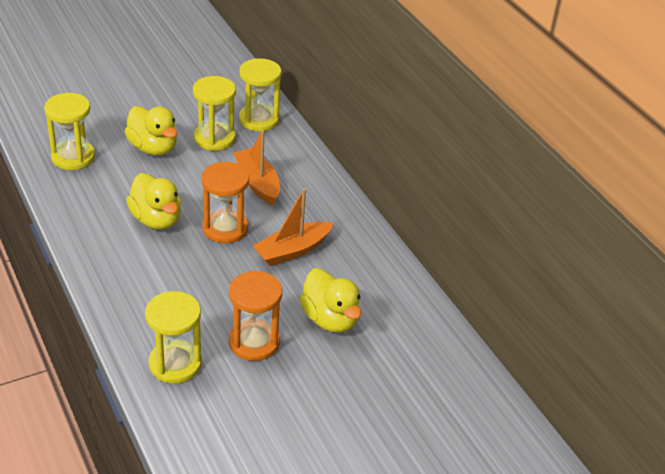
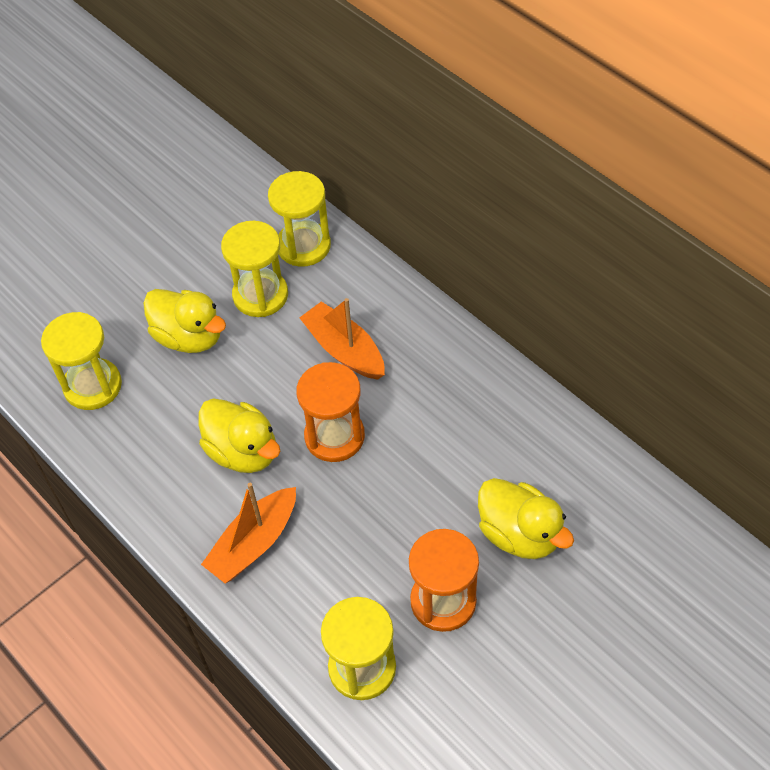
camera: 10 degrees left, 15 degrees up
(292, 251) = (431, 443): orange boat -> orange boat (254, 543)

